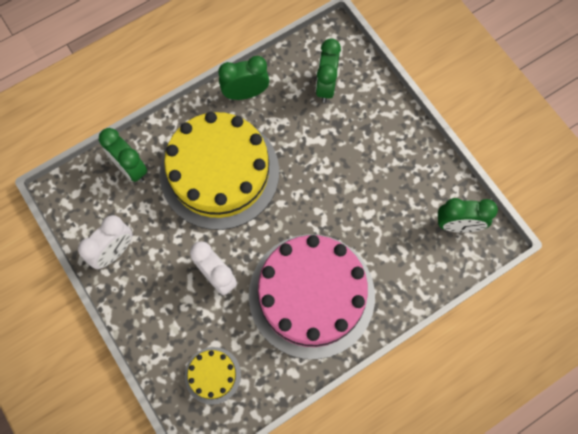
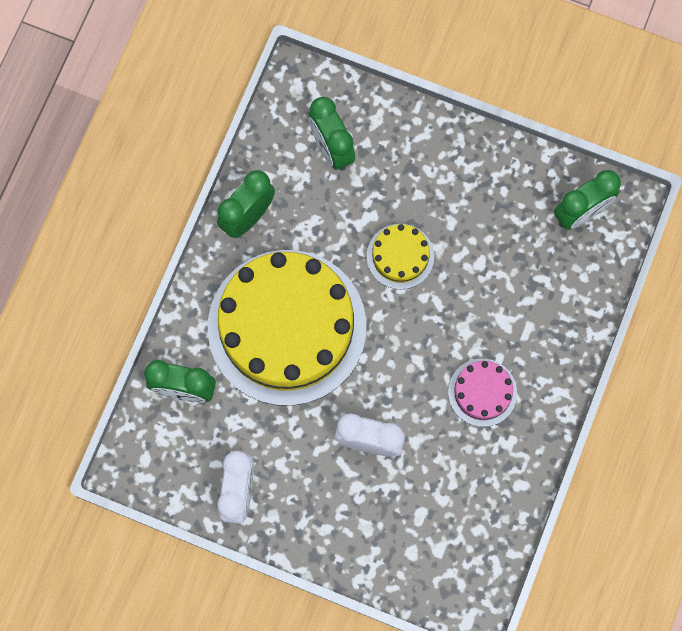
camera: 35 degrees left, 5 degrees up
(213, 375) = (441, 545): yellow cake -> yellow cake (400, 256)
(311, 295) = (482, 392): pink cake -> pink cake, size x0.43

